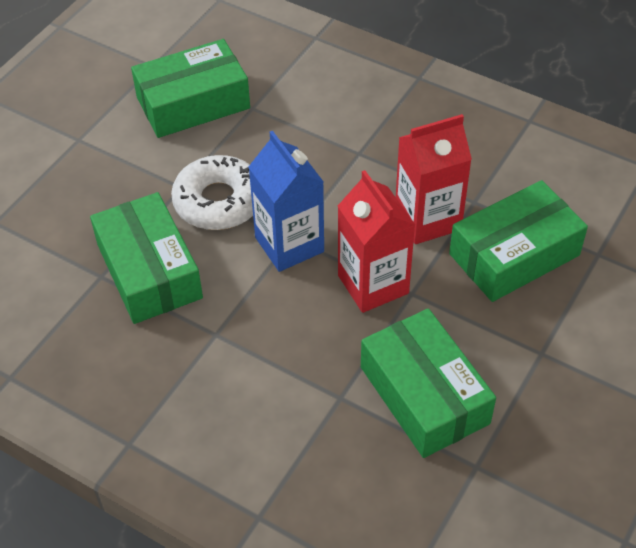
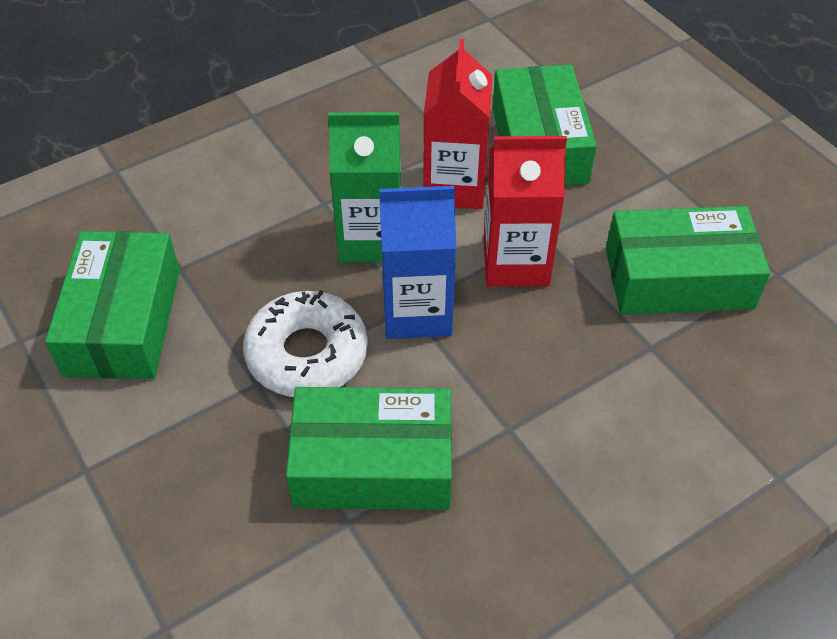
camera: 65 degrees left, 0 degrees up
(340, 192) = (370, 239): none -> green carton

